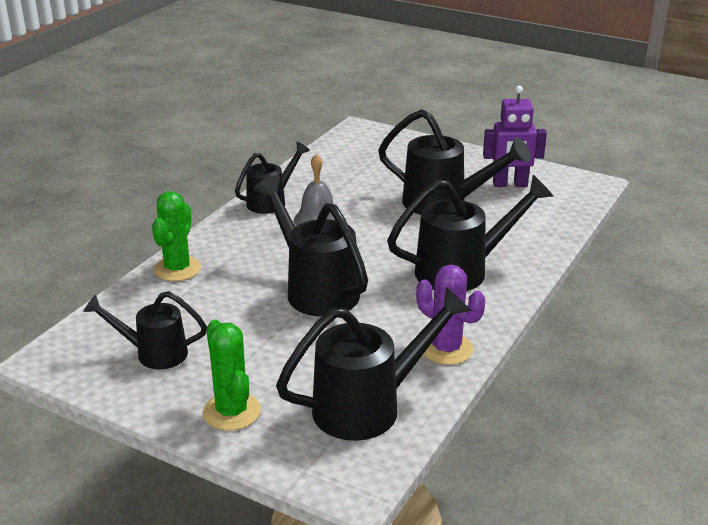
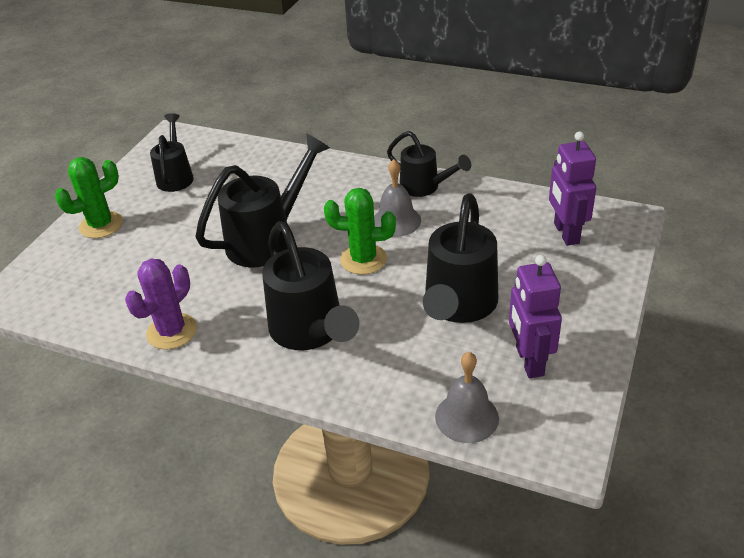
camera: 85 degrees right, 10 degrees up
(177, 269) = (294, 161): green cactus -> green cactus (363, 259)
(368, 152) = (566, 233): none -> purple robot
(369, 406) = (95, 293): black watering can -> none
(563, 212) = (466, 417): none -> grey bell

